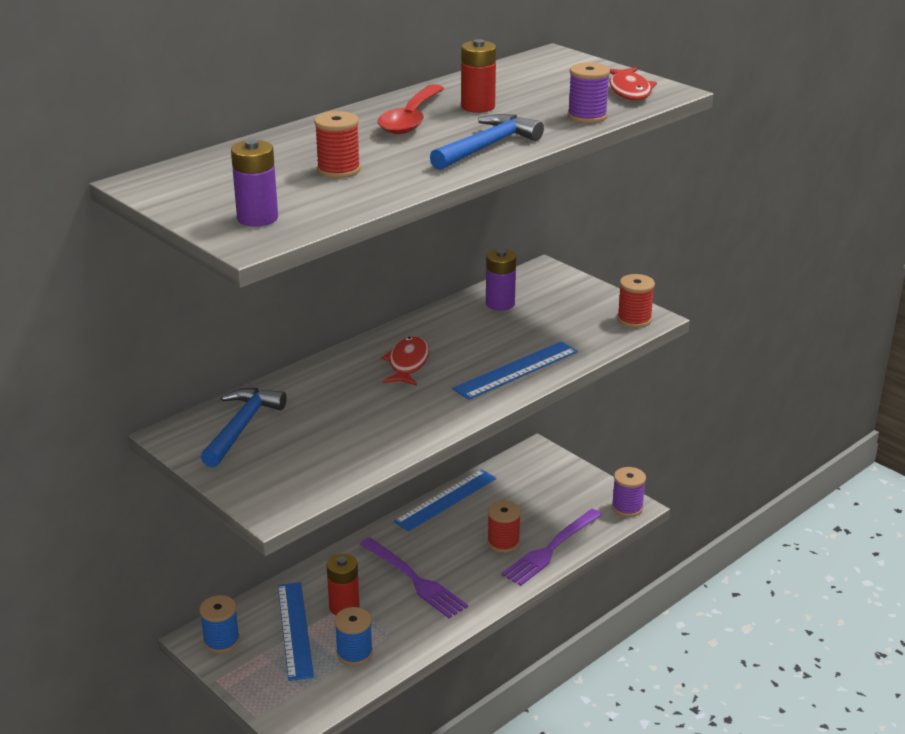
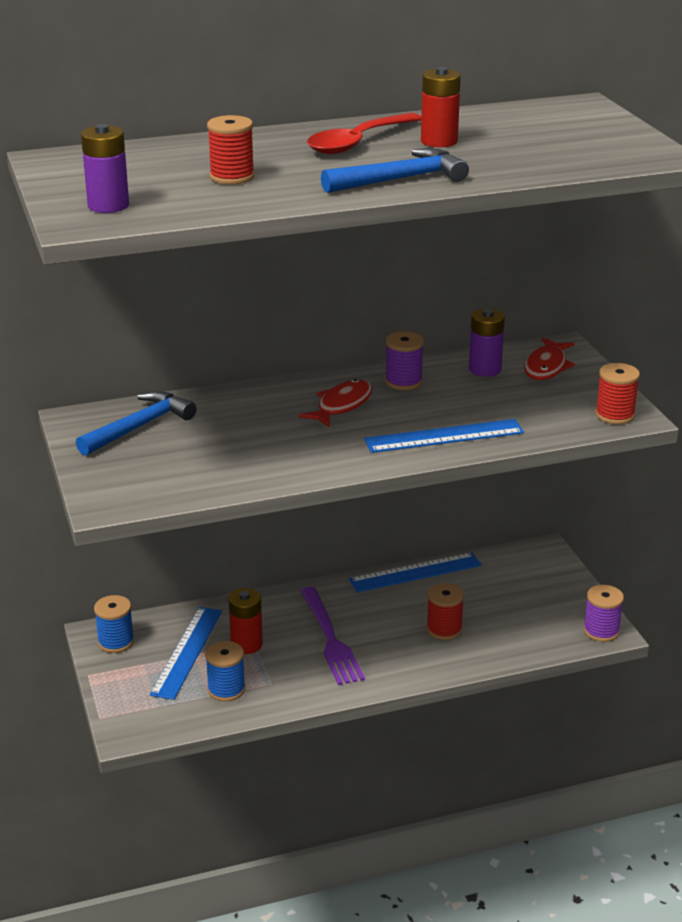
camera: 25 degrees right, 0 degrees up
(550, 550) = (488, 650): purple fork -> none
(587, 116) = (541, 167): purple spool -> purple spool (403, 381)
(629, 91) = (619, 150): red fish -> red fish (546, 367)

